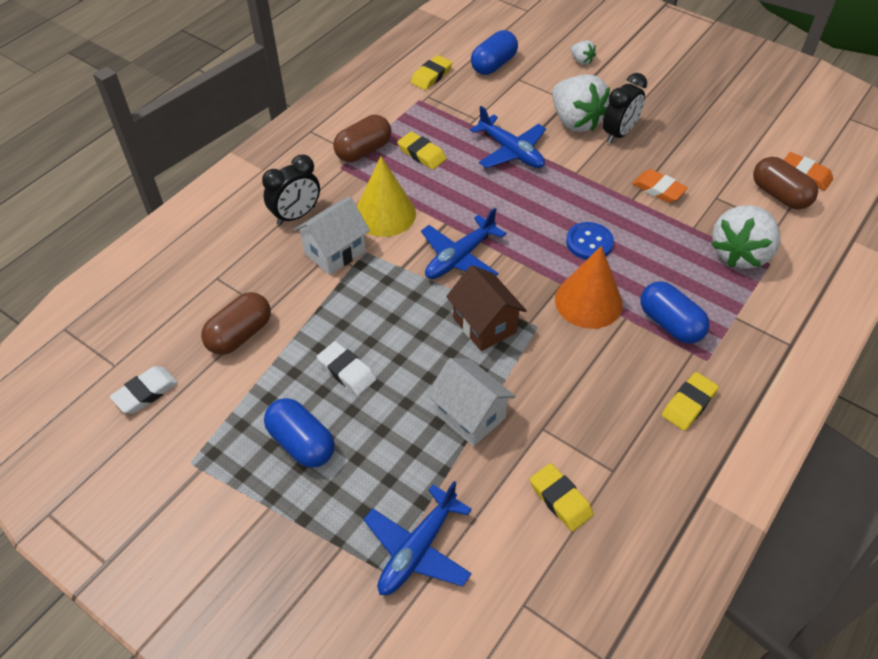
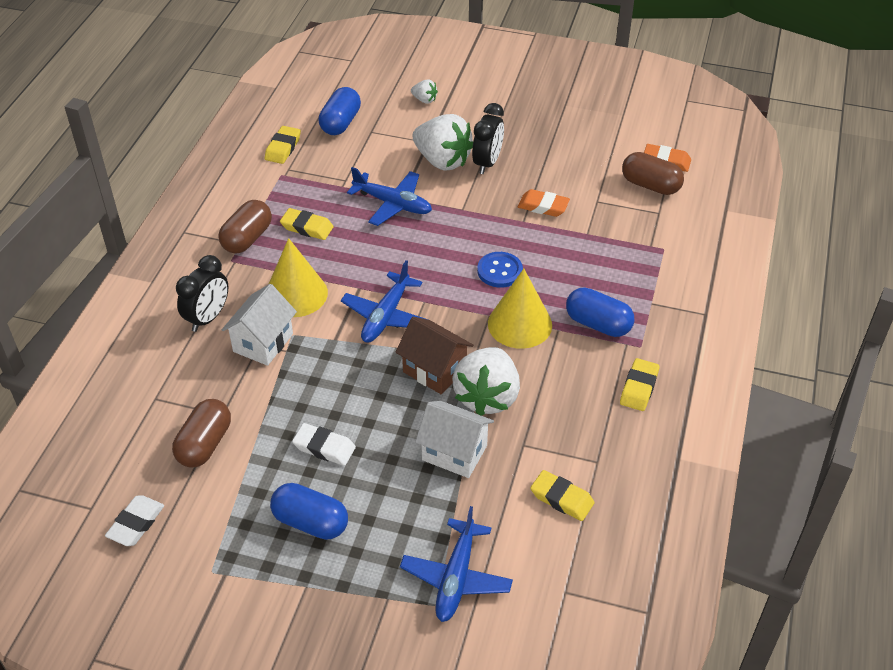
camera: 20 degrees left, 5 degrees down
(588, 301) = (520, 324): orange cone -> yellow cone
(739, 253) = (635, 246): white strawberry -> white strawberry (487, 396)

